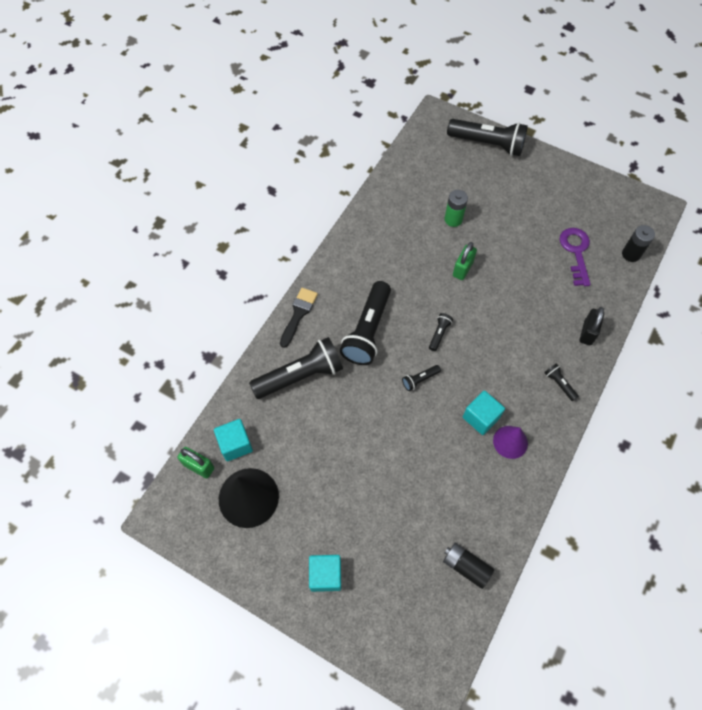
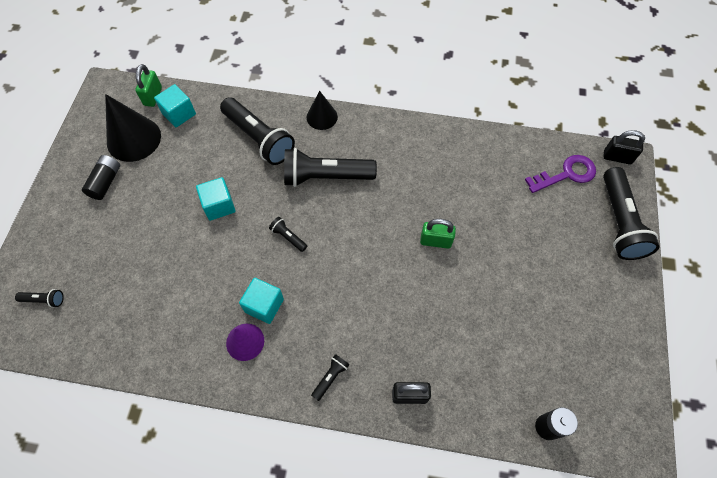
camera: 70 degrees right, 0 degrees up
(298, 314) = (322, 117): black brush -> black cone
(325, 575) = (75, 217): turquoise cube -> turquoise cube (219, 205)
(431, 120) = (617, 157): none -> black padlock
(439, 334) = (347, 240): black flashlight -> black flashlight (44, 300)
(453, 219) = (495, 215): green battery -> none
(466, 566) = (103, 332): black battery -> black battery (105, 182)
(575, 252) = (517, 357): purple key -> purple key (566, 174)

